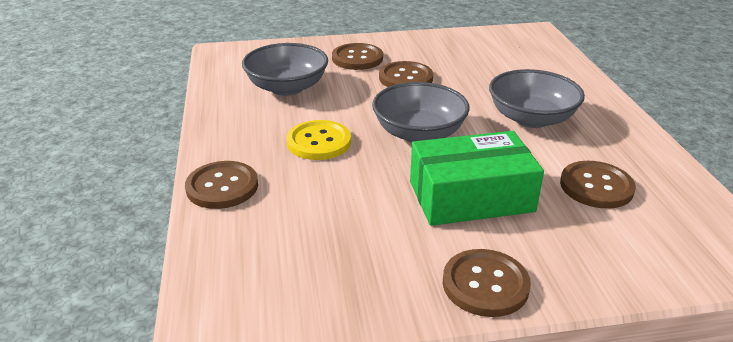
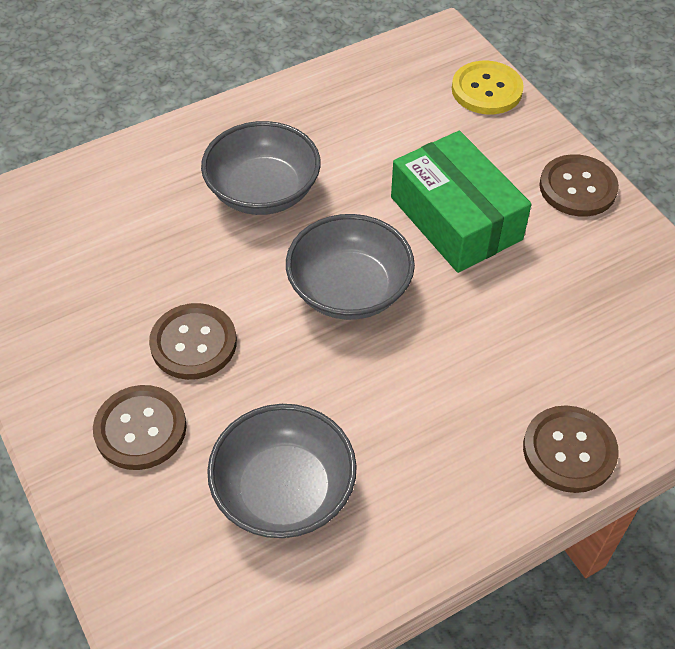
camera: 110 degrees left, 20 degrees up
(319, 142) = (420, 387): yellow button -> yellow button (486, 90)
(596, 186) = (386, 130): brown button -> none

